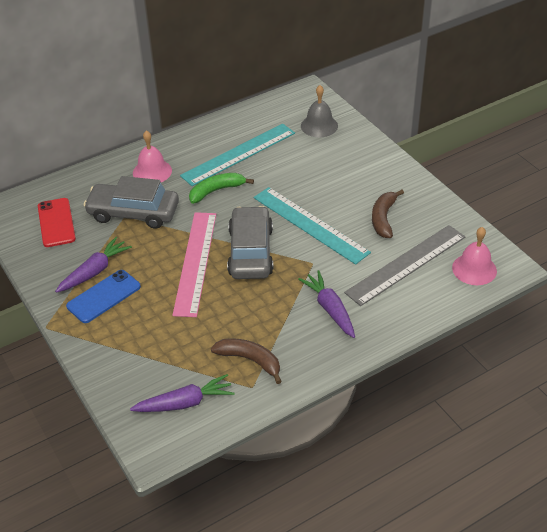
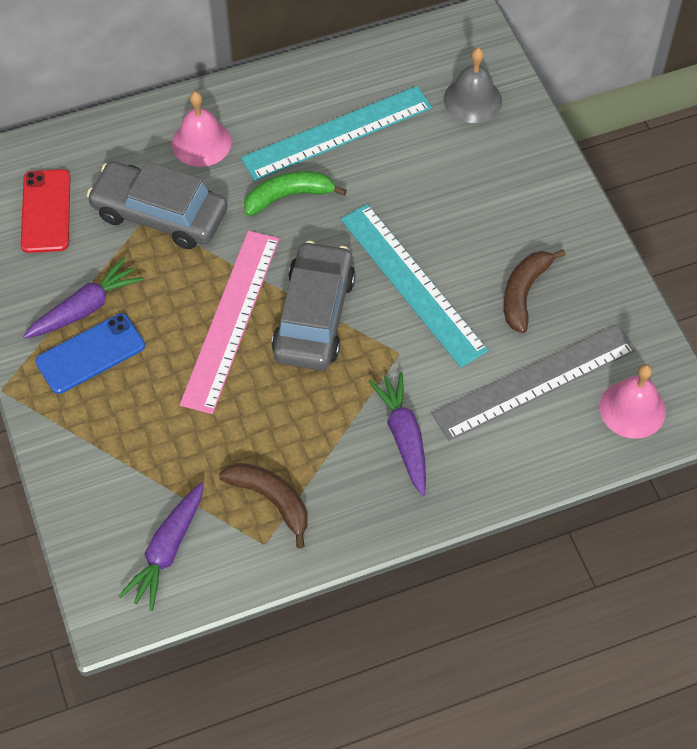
camera: 10 degrees right, 15 degrees up
(184, 403) = (167, 550): purple carrot -> purple carrot turned 120 degrees clockwise

